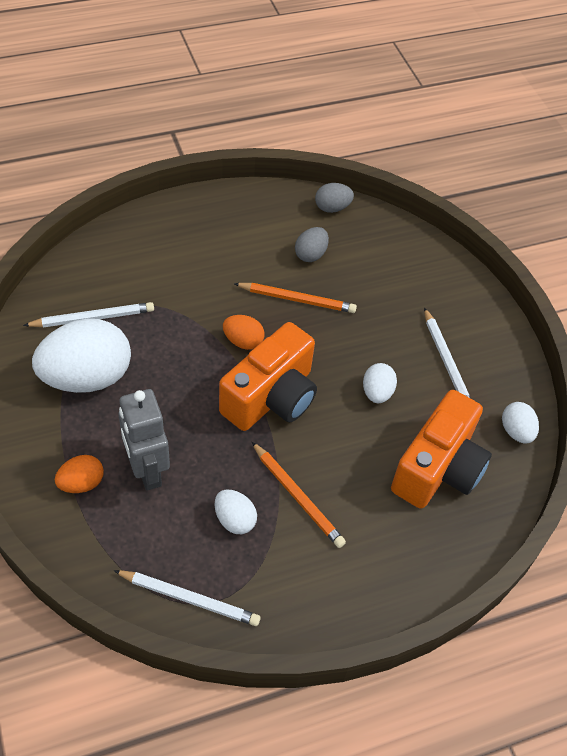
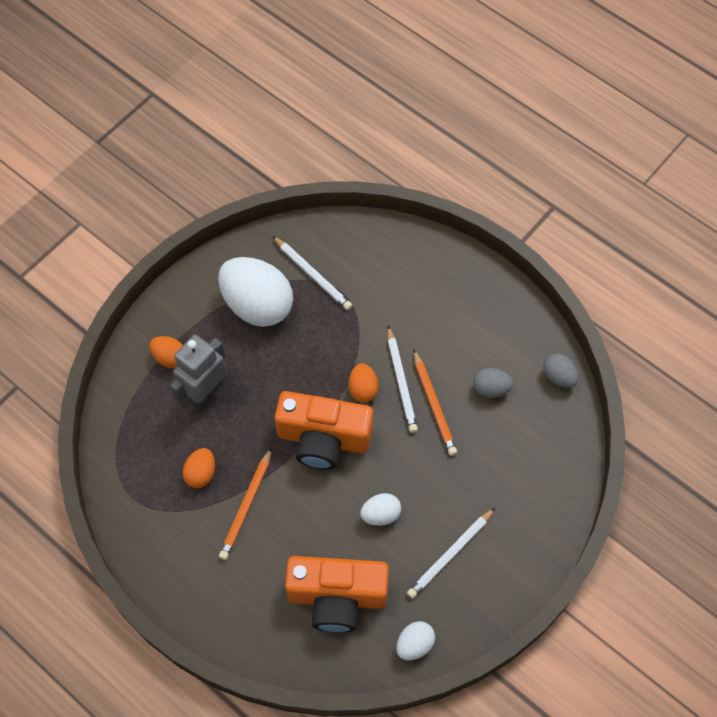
camera: 65 degrees right, 10 degrees up
(189, 599) = (123, 479): white pencil -> white pencil (401, 382)
(234, 520) = (201, 473): white egg -> orange egg

